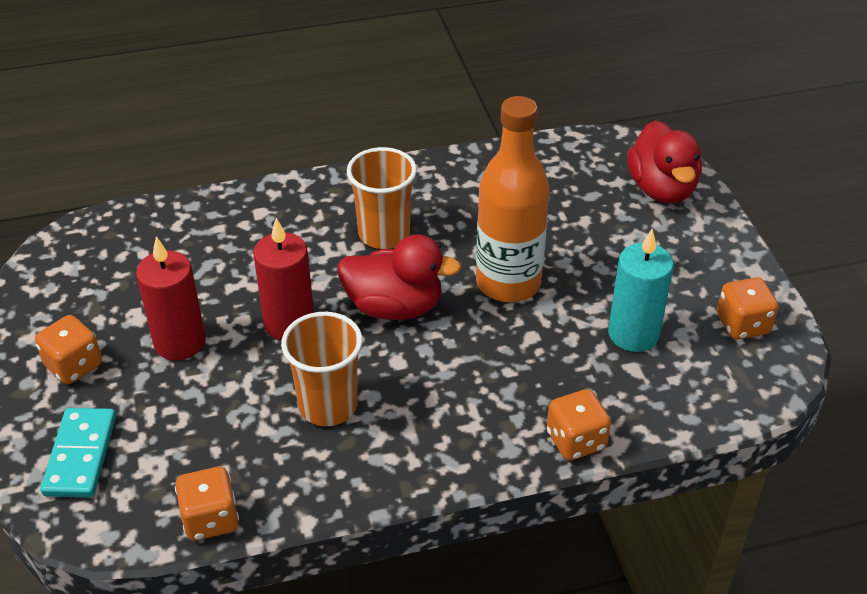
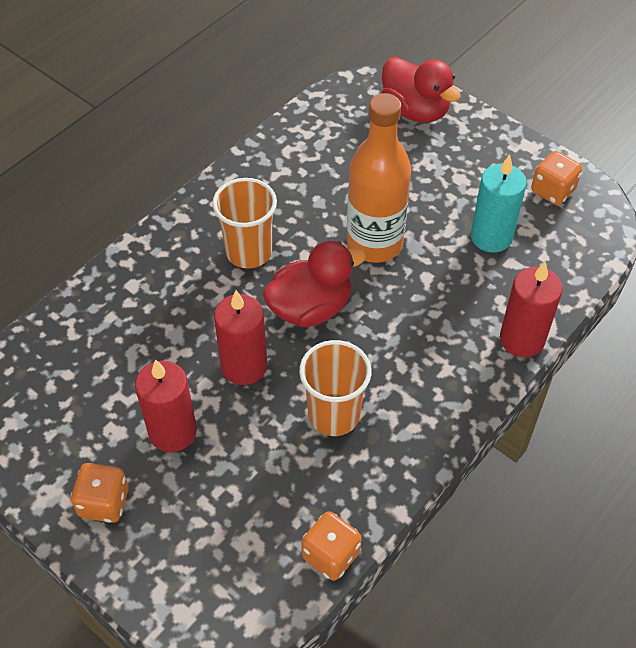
camera: 35 degrees left, 10 degrees up
(81, 455) = (183, 571): turquoise domino -> none
(576, 440) = (522, 339): orange dice -> red candle

